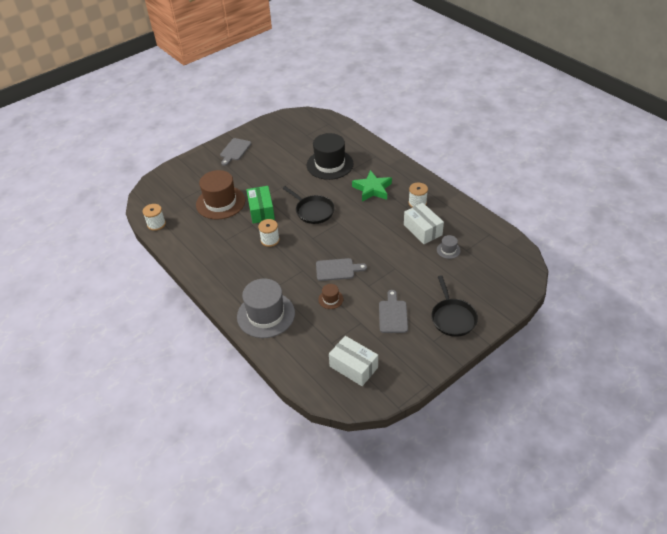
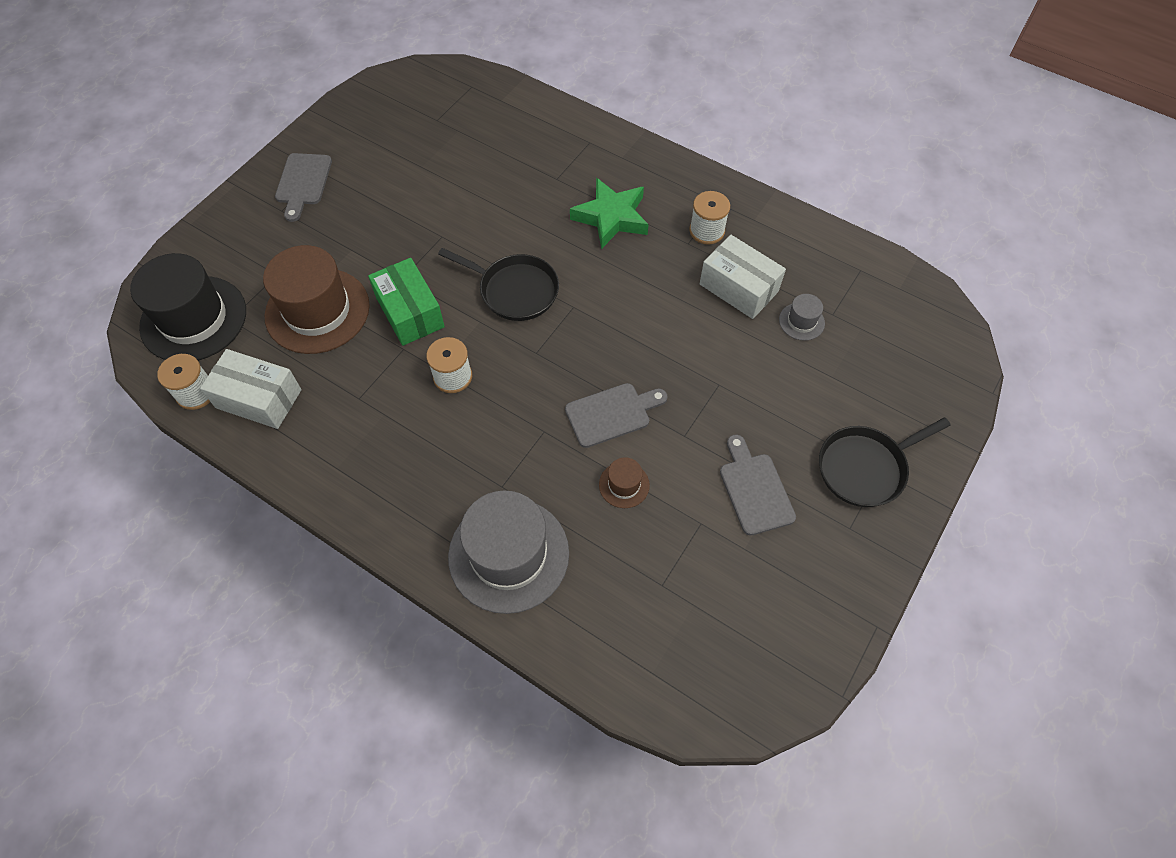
camera: 20 degrees left, 15 degrees up
(330, 164) = (508, 178): black hat -> black hat (193, 319)
(353, 367) = (725, 629): white box -> white box (258, 399)
(452, 318) = (865, 468): black pan -> black pan turned 90 degrees clockwise

